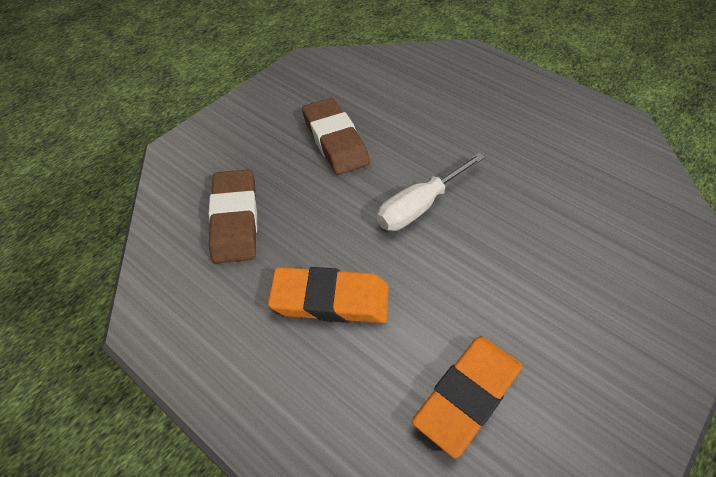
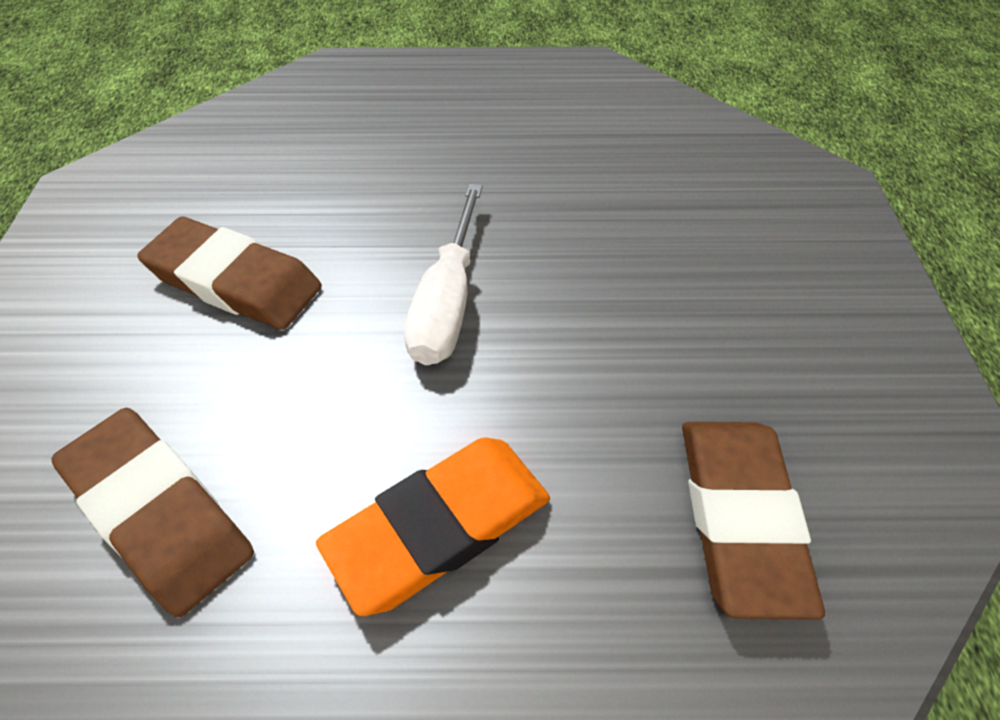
camera: 40 degrees left, 0 degrees up
(467, 396) = (739, 517): orange eraser -> brown eraser

